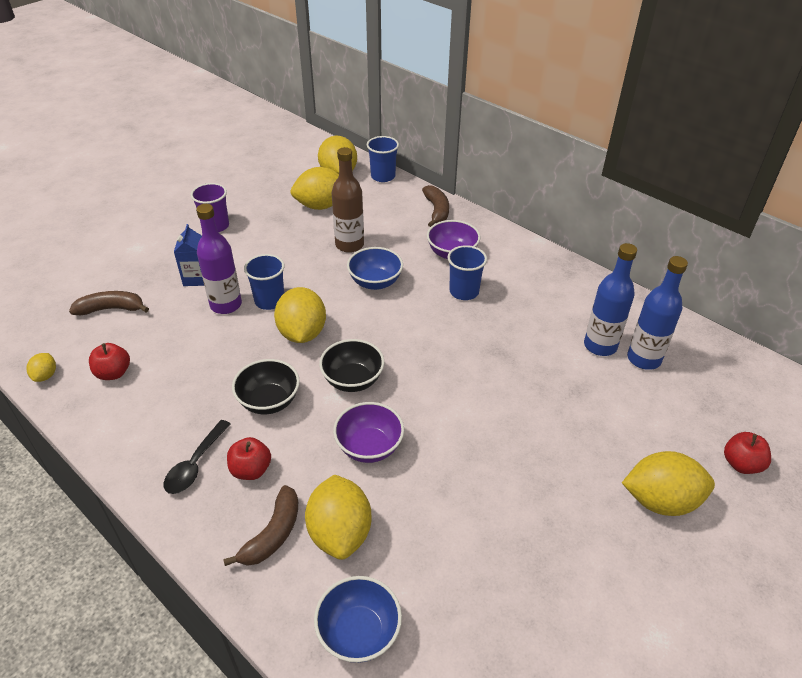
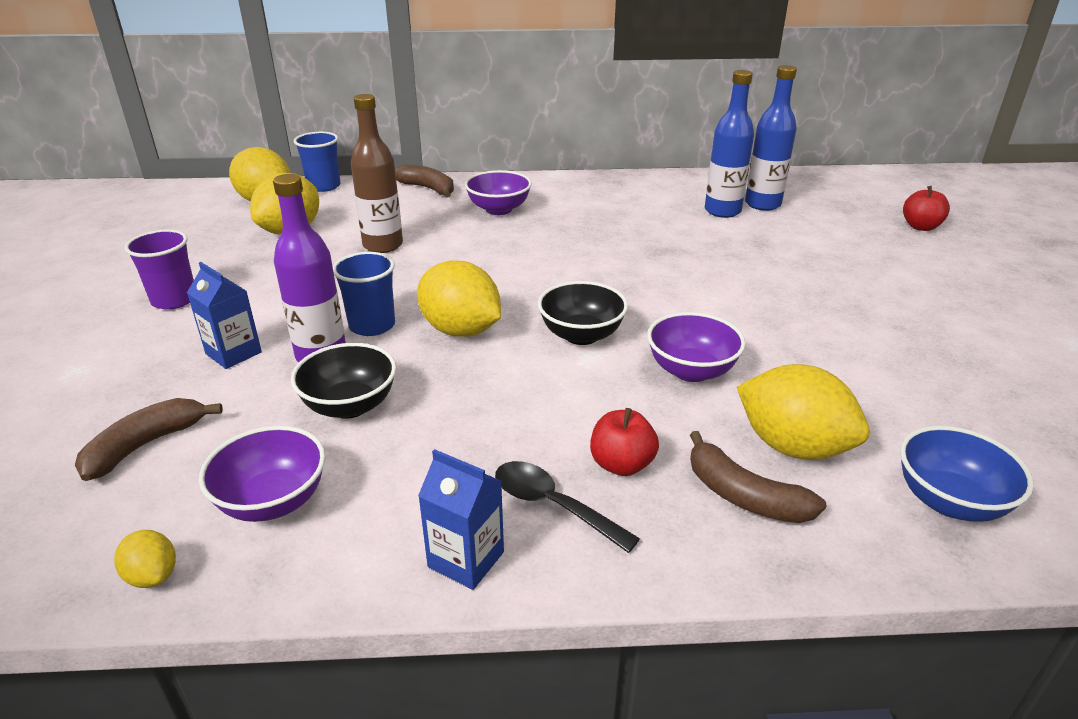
camera: 45 degrees left, 10 degrees down
(113, 373) = (273, 501): red apple -> purple bowl
(132, 459) = (466, 559): none -> blue carton
(195, 464) = (553, 505): black spoon -> black spoon turned 150 degrees clockwise
(269, 401) = (530, 400): black bowl -> black bowl (350, 406)
(273, 534) = (744, 496): brown banana -> brown banana turned 150 degrees clockwise
(375, 282) = (463, 259): blue bowl -> none
(464, 291) = (558, 228): blue cup -> none
(660, 500) = (926, 271): yellow lemon -> none

